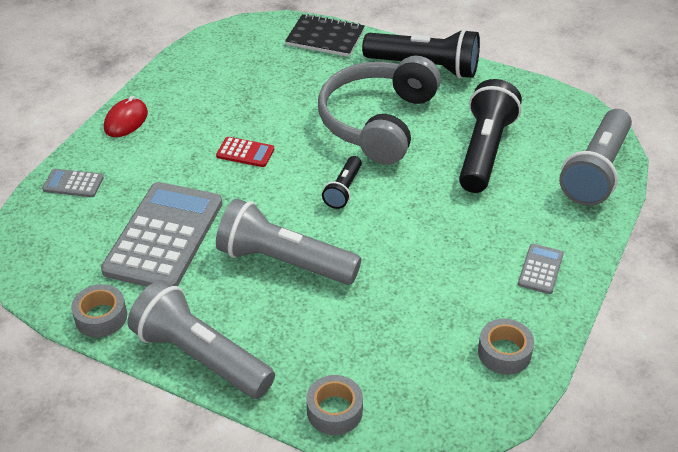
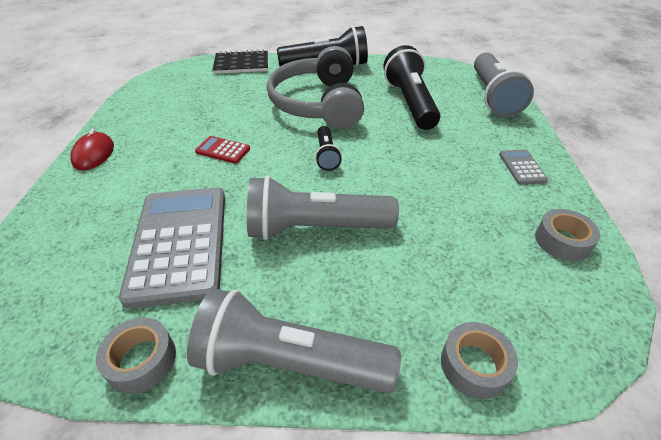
camera: 25 degrees left, 0 degrees up
(73, 184) = (54, 222): grey calculator -> none
(245, 152) = (223, 150): red calculator -> red calculator turned 150 degrees counterclockwise

